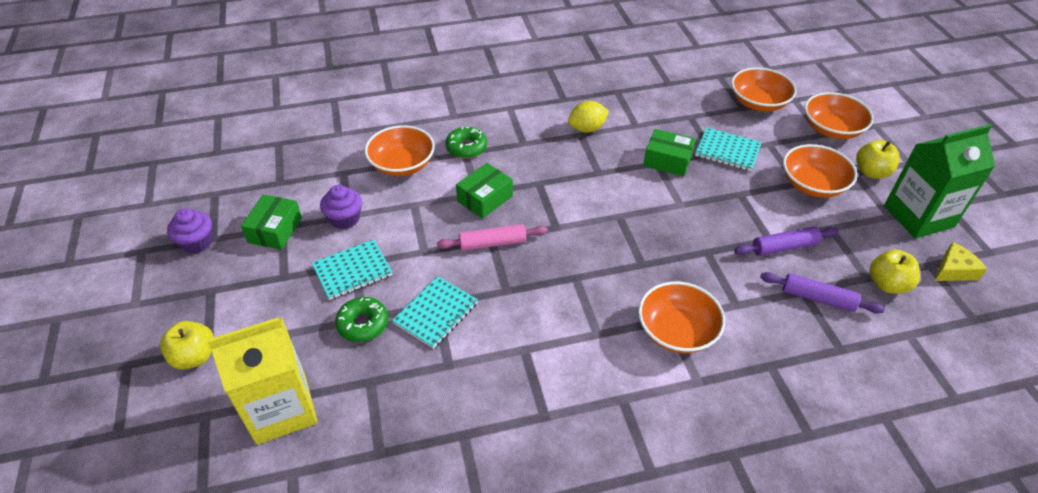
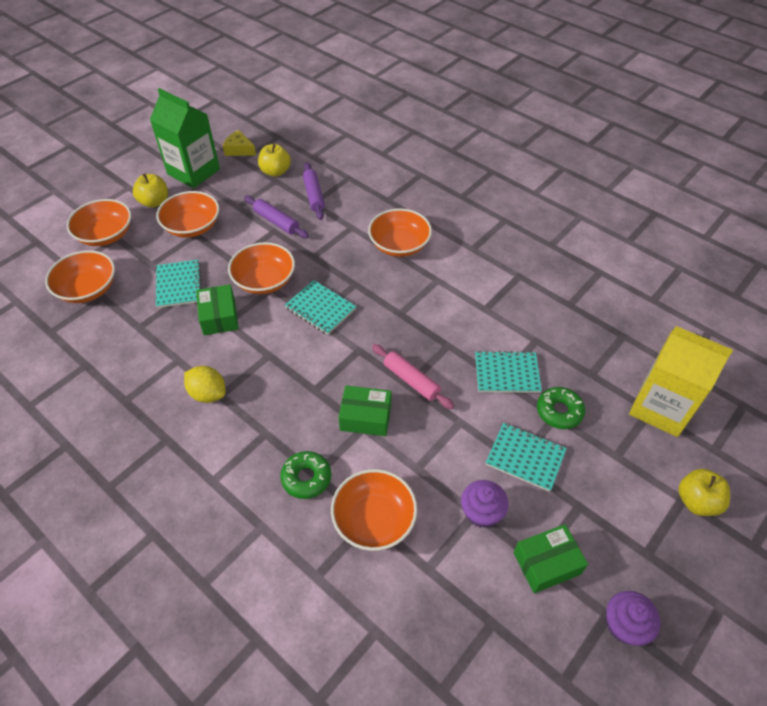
camera: 125 degrees left, 5 degrees up
(627, 225) = (320, 308): none -> turquoise notebook
(695, 204) = (264, 280): none -> orange bowl

